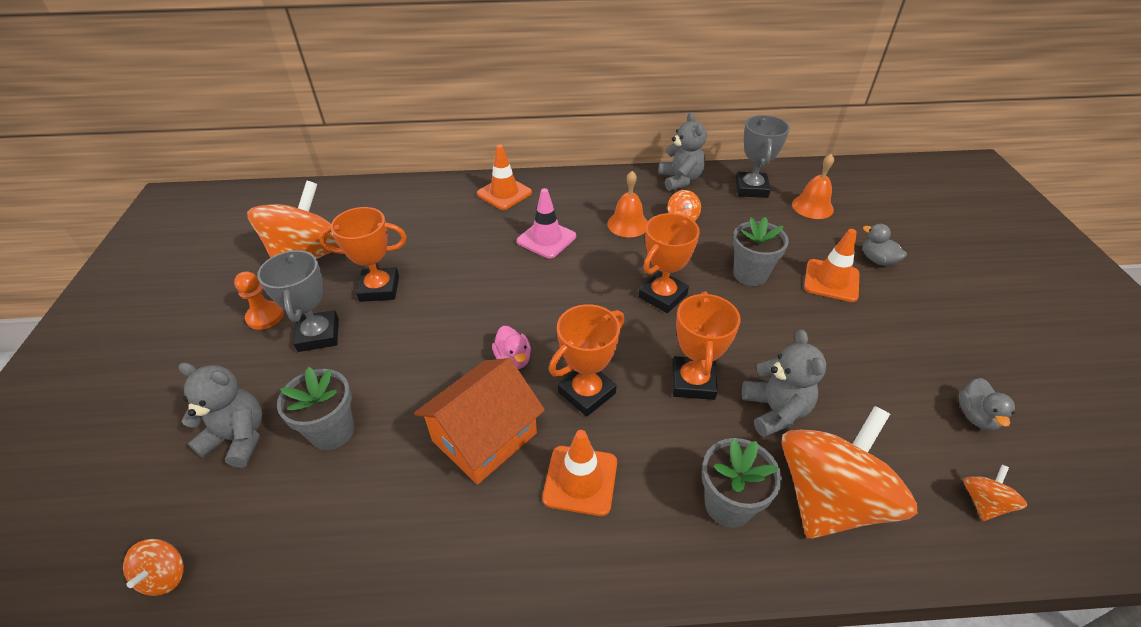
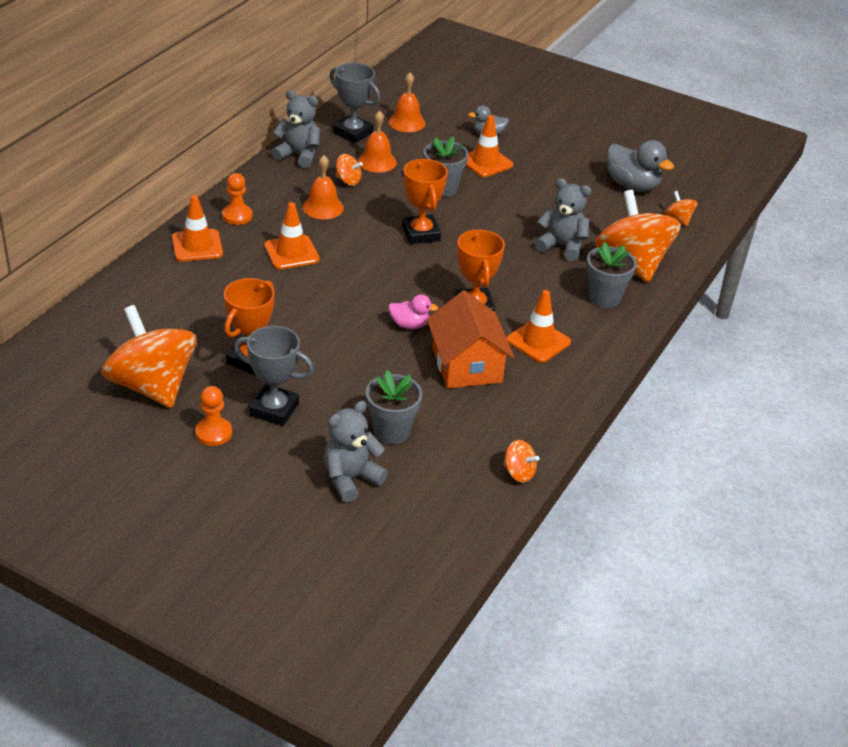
camera: 60 degrees left, 5 degrees down
(165, 576) = (446, 537): orange spinning top -> orange spinning top (519, 473)
(546, 239) = (291, 252): pink traffic cone -> orange traffic cone
(563, 191) = (237, 216): none -> orange pawn
(693, 382) = (509, 263): orange trophy -> none
(731, 219) = (377, 161): none -> orange bell
(976, 416) = (632, 185): grey duck -> grey duck, size x1.74

